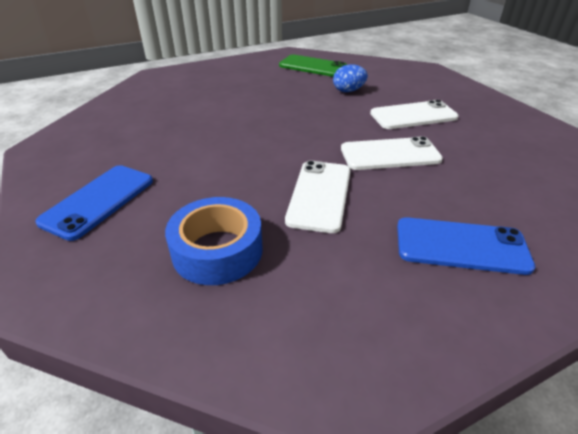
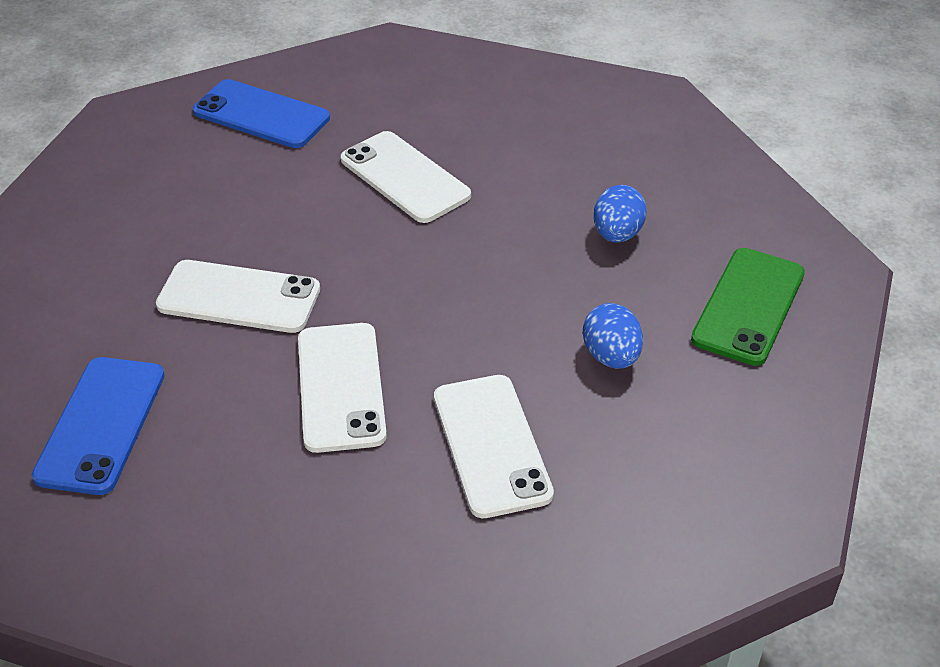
camera: 90 degrees right, 5 degrees up
(202, 139) = (404, 177): none -> white phone
(217, 250) = (150, 213): blue tape -> none
(264, 87) = (617, 234): none -> blue egg

